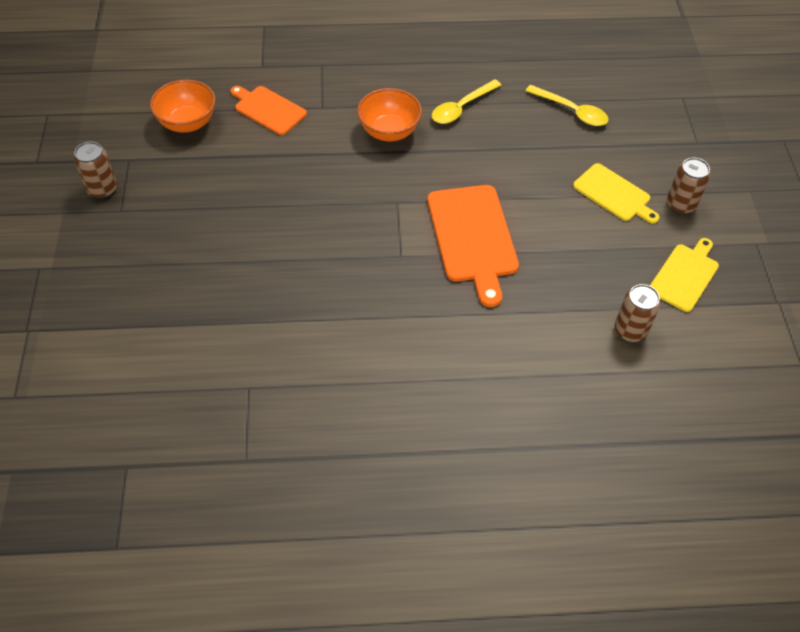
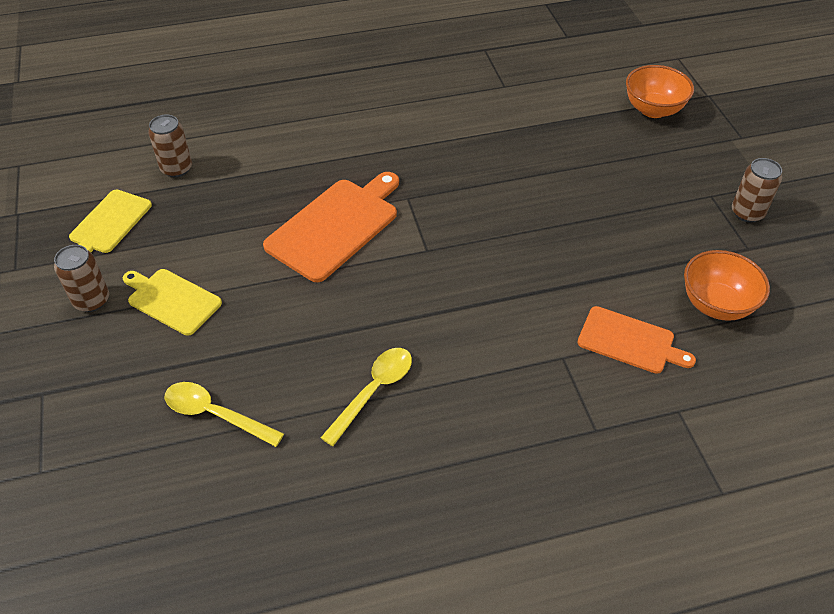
camera: 170 degrees right, 5 degrees down
(389, 131) = (462, 336): orange bowl -> orange bowl (653, 109)
(473, 237) = (336, 226): orange cutting board -> orange cutting board turned 60 degrees clockwise

